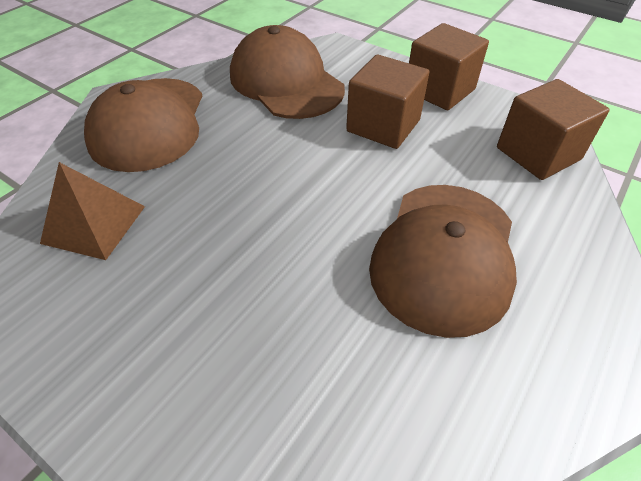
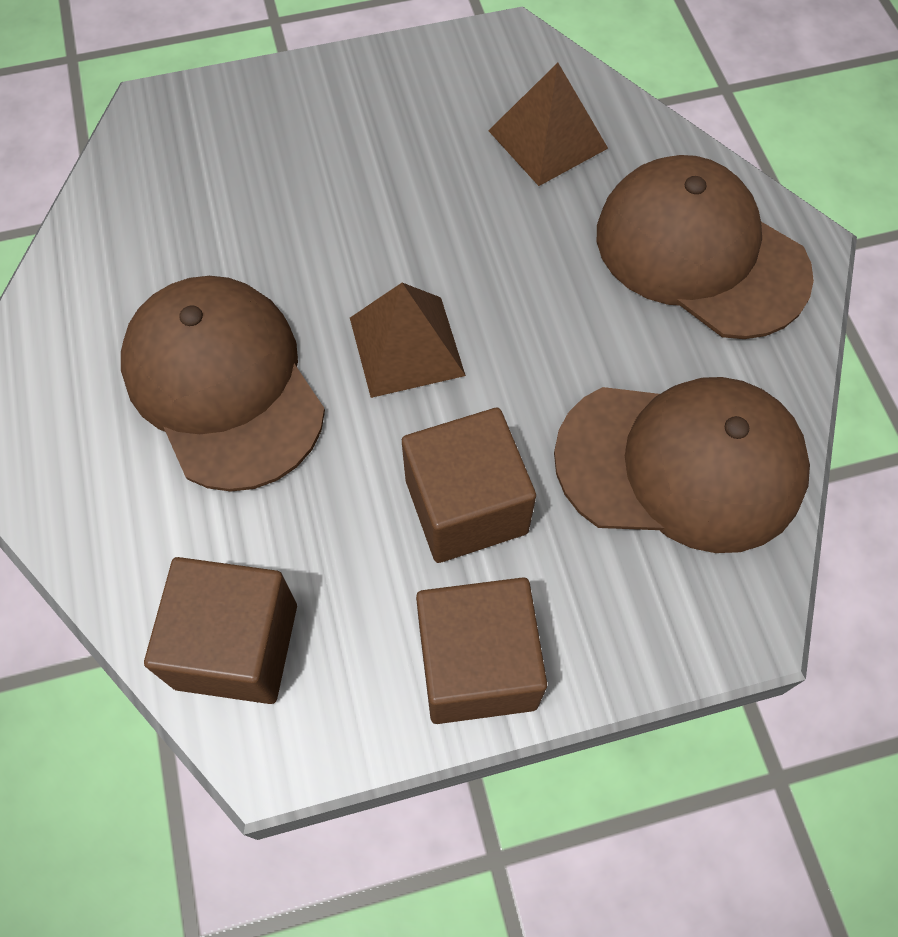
camera: 130 degrees right, 15 degrees up
(325, 194) = (406, 346): none -> brown pyramid

